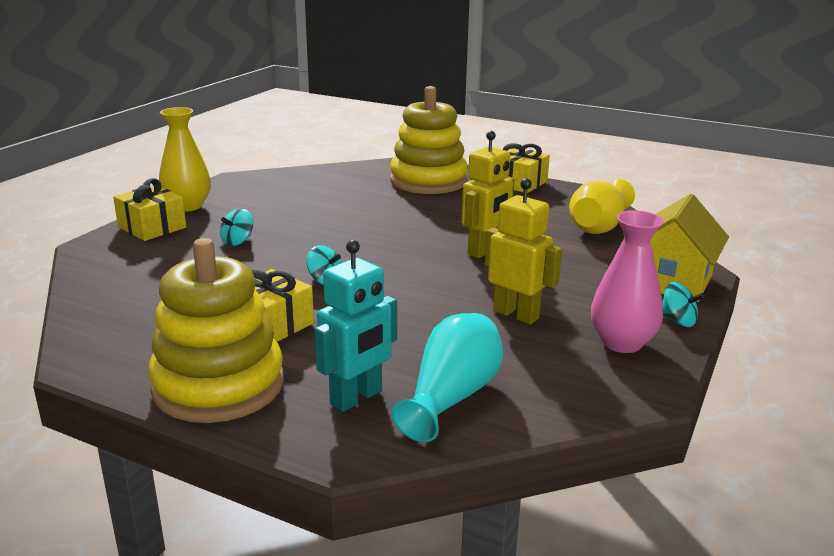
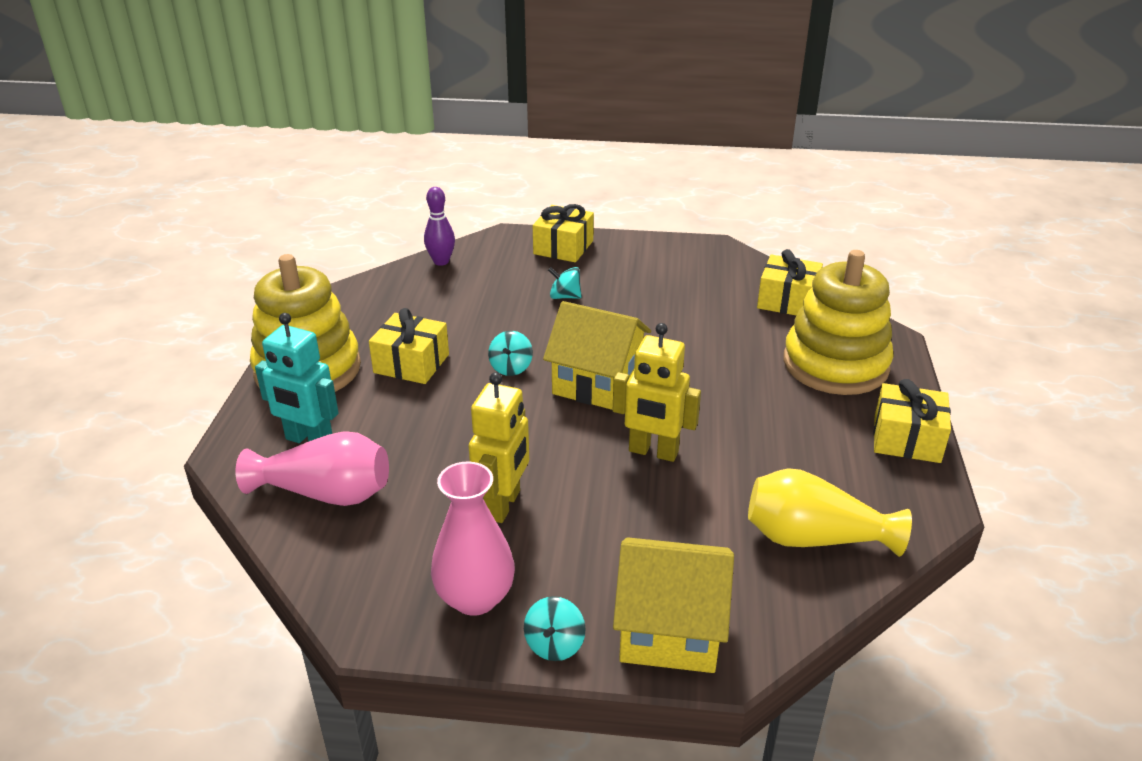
camera: 70 degrees right, 10 degrees up
(92, 284) = (441, 261): none -> purple bowling pin
(187, 206) = (624, 247): yellow vase -> none
(338, 176) = (787, 300): none -> yellow gift
(381, 253) = (597, 383): none -> yellow house
(451, 397) = (325, 493): turquoise vase -> pink vase

